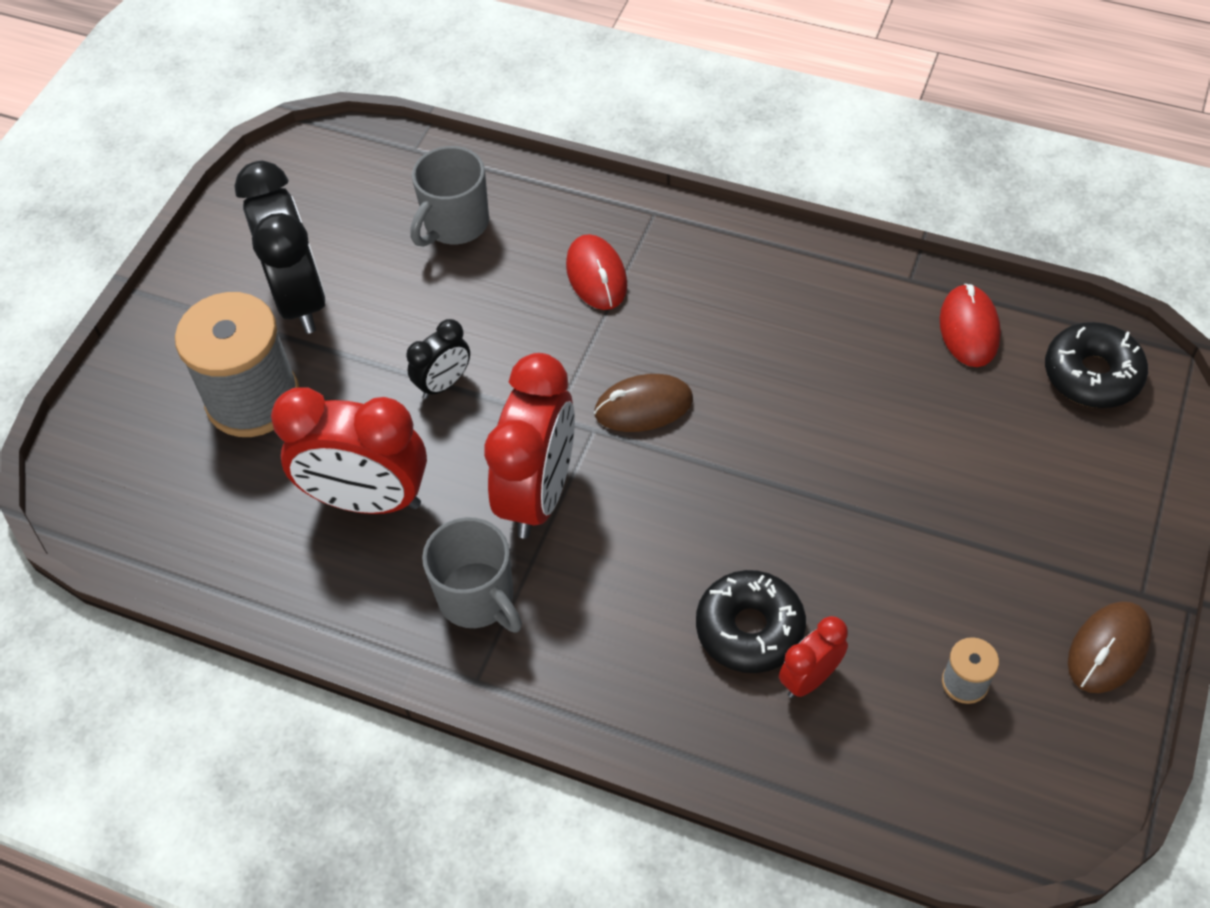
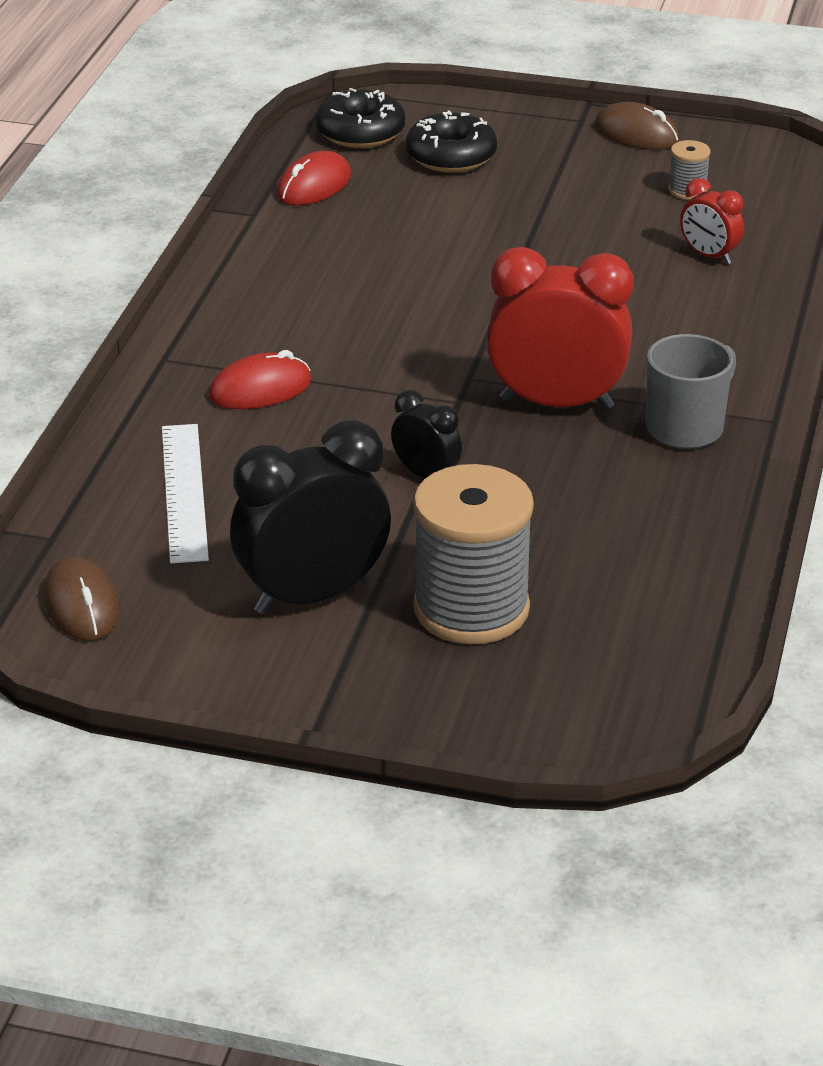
camera: 100 degrees left, 20 degrees down
(367, 500) = (590, 508): red clock -> none
(455, 224) = (184, 492): grey mug -> white ruler
(643, 407) = (435, 350): brown mouse -> brown mouse (81, 605)
(749, 629) = (671, 285): black donut -> black donut (451, 156)
(969, 329) = (314, 186): red mouse -> red mouse turned 45 degrees counterclockwise

